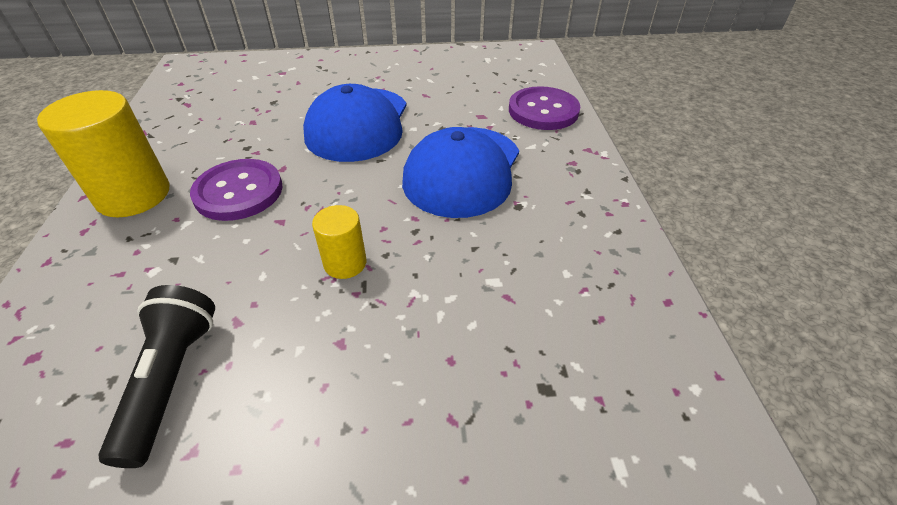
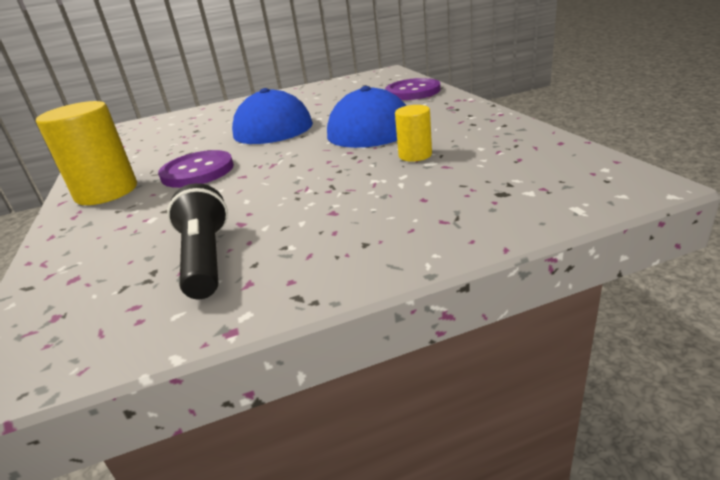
camera: 10 degrees left, 15 degrees down
(345, 263) = (310, 180): yellow cylinder -> yellow cylinder (415, 155)

